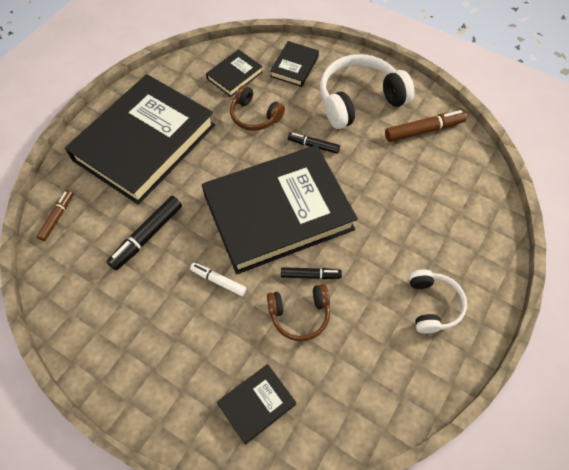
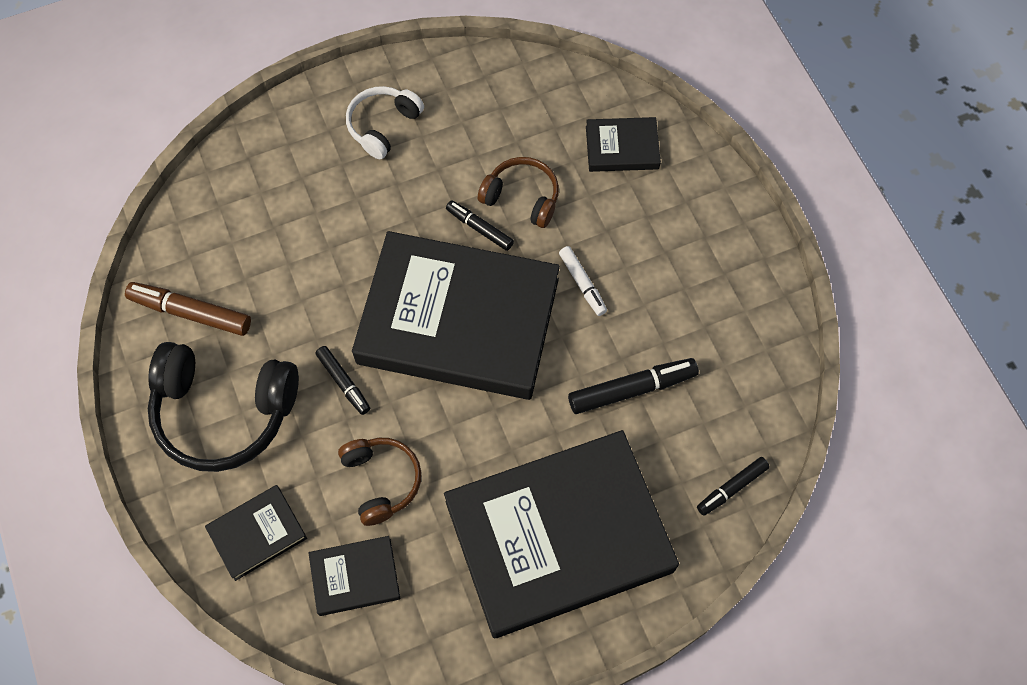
camera: 145 degrees left, 5 degrees up
(57, 217) = (731, 488): brown marker -> black marker
(359, 100) = (224, 412): white headphones -> black headphones

